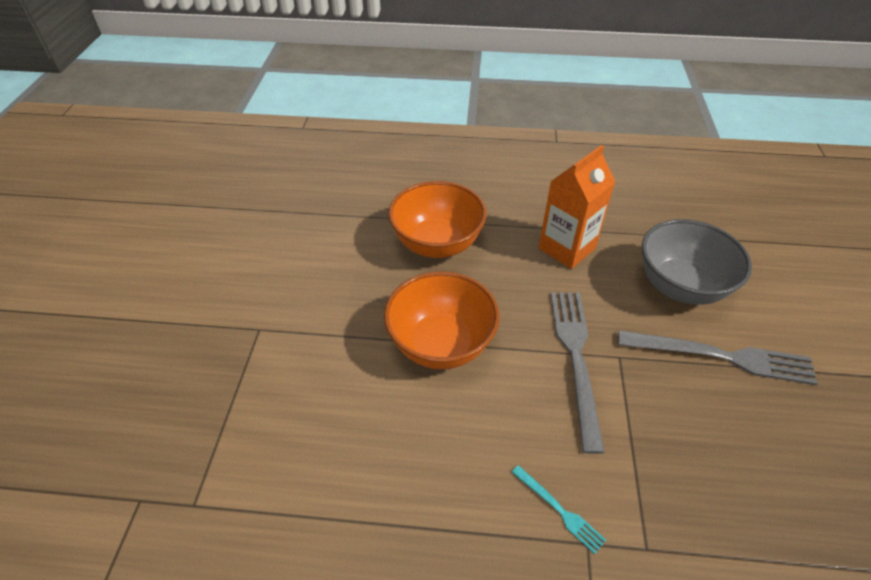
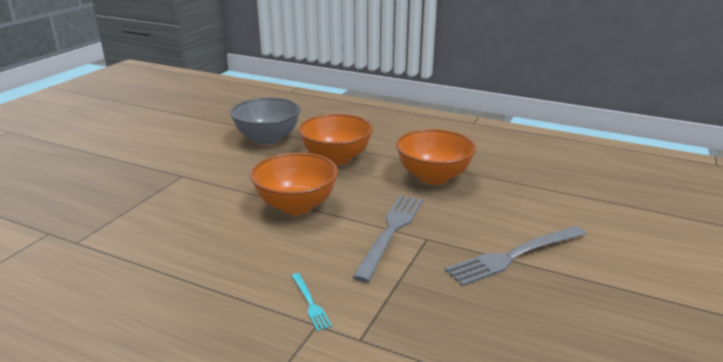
camera: 20 degrees right, 20 degrees down
(566, 248) = (433, 177): orange carton -> orange bowl
(680, 286) = (511, 212): grey bowl -> grey bowl (267, 138)
(722, 357) = (514, 256): grey fork -> grey fork turned 120 degrees clockwise

